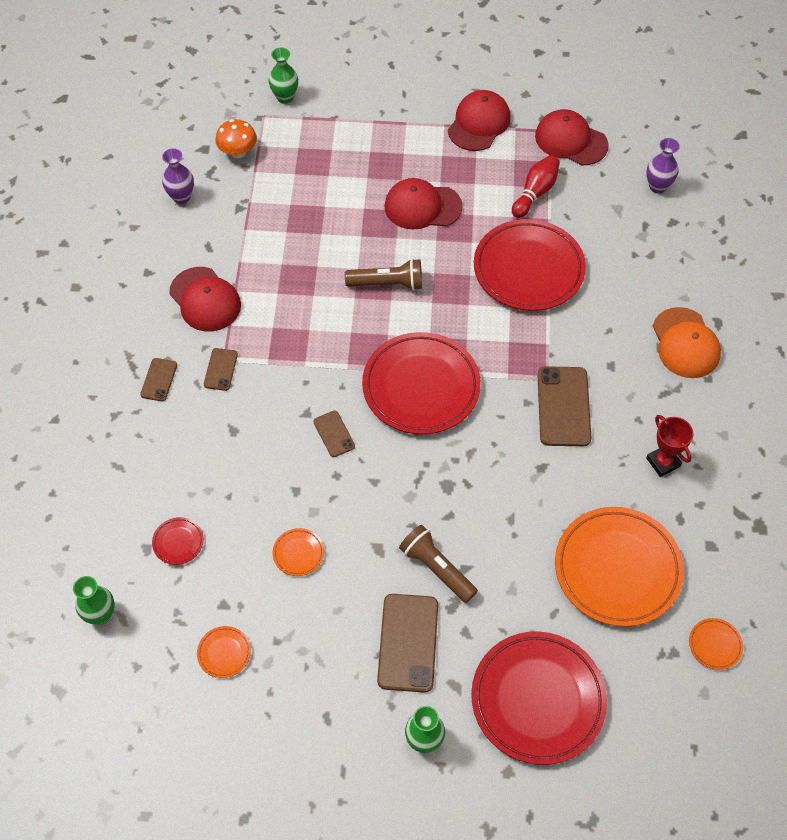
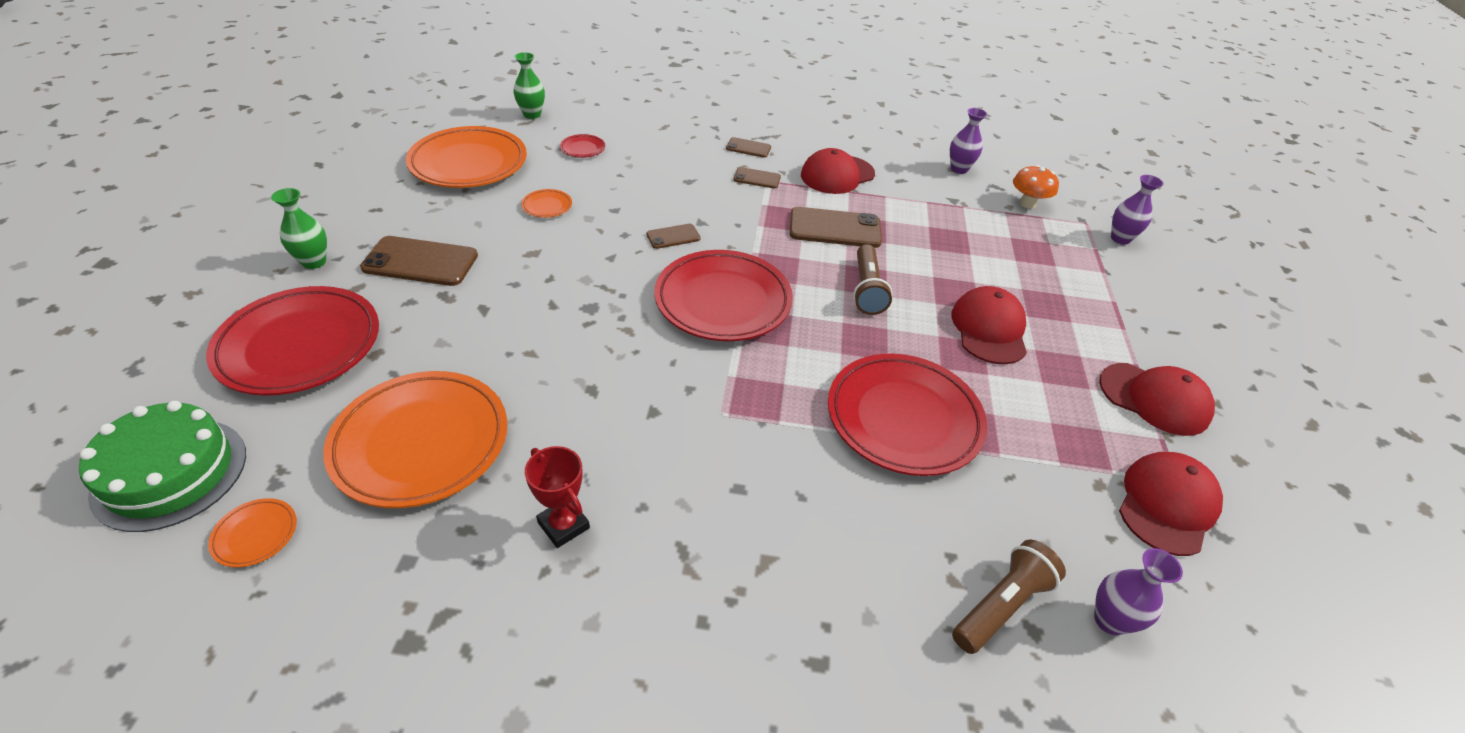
camera: 90 degrees right, 15 degrees down
(224, 653) = (469, 163): orange plate -> orange plate, size x2.46
(285, 97) = (1120, 238): green vase -> purple vase
(437, 568) = (492, 289): brown flashlight -> brown flashlight (1001, 605)
(535, 193) = (1045, 445): red bowling pin -> none
(563, 406) = (677, 424): brown phone -> brown phone (835, 228)
(663, 462) = (563, 525): red trophy -> red trophy turned 75 degrees clockwise
(682, 729) = (170, 473): none -> green cake
(685, 343) = (775, 599): orange cap -> none

